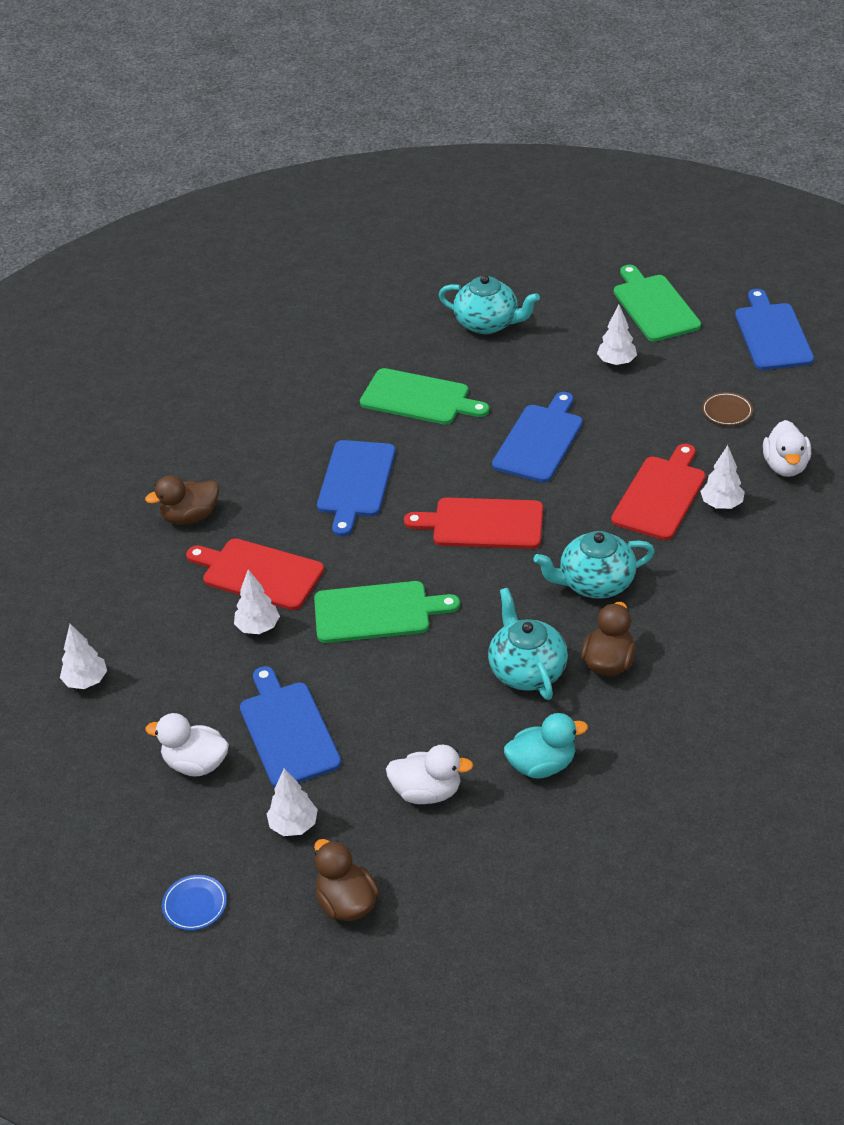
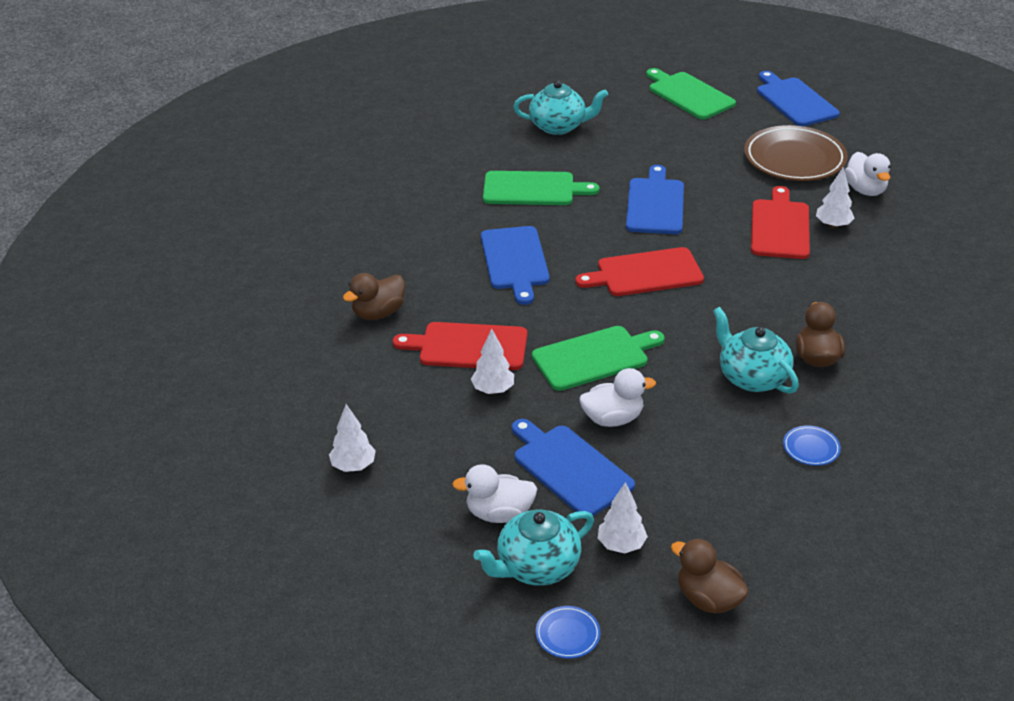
camera: 20 degrees left, 5 degrees down
(427, 792) = (725, 491): white duck -> white duck (613, 418)
(542, 765) = (811, 448): turquoise duck -> blue plate
(595, 583) = (767, 300): turquoise teapot -> turquoise teapot (536, 567)
(616, 362) = (683, 138): white tree -> none
(727, 411) = (794, 159): brown plate -> brown plate, size x2.33

